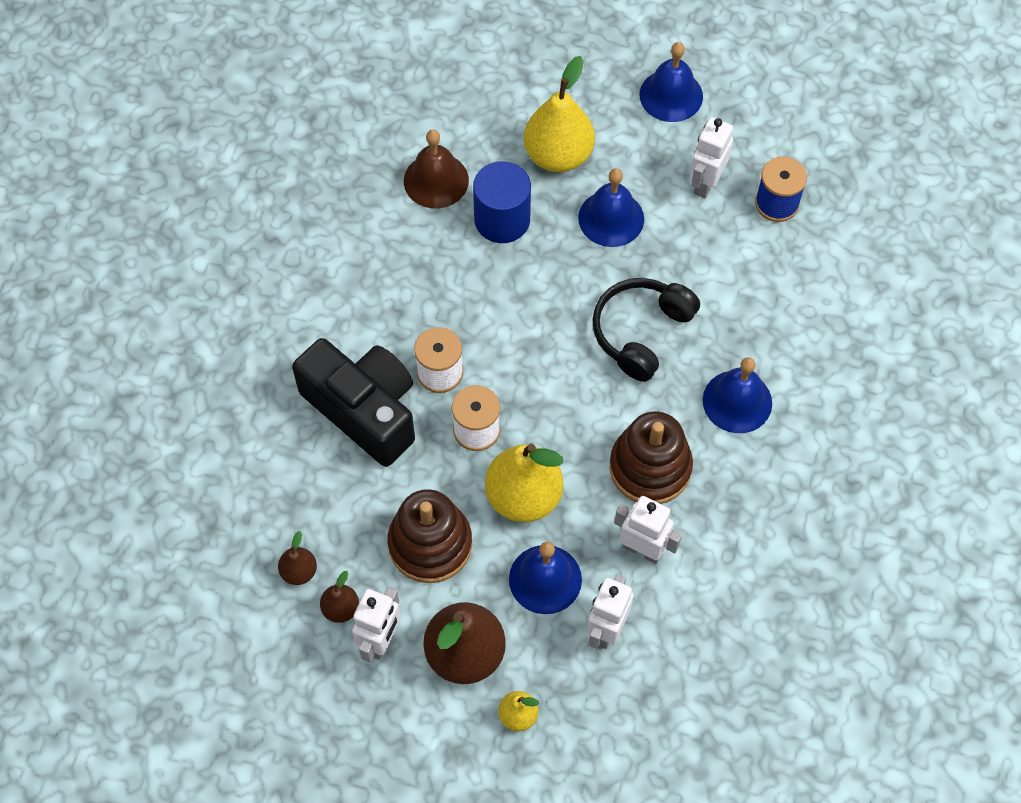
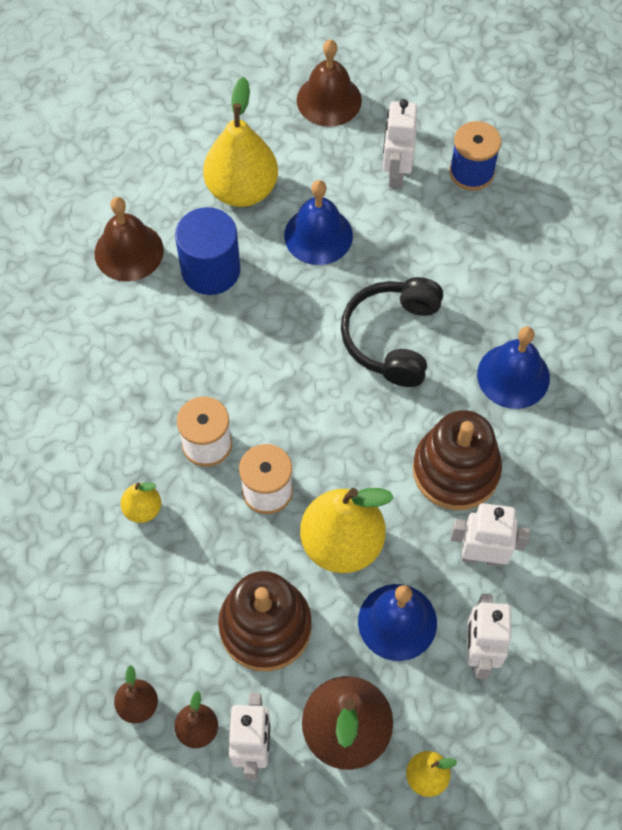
camera: 20 degrees left, 0 degrees up
(364, 410) = (143, 509): black camera -> yellow pear
(671, 95) = (329, 100): blue bell -> brown bell

